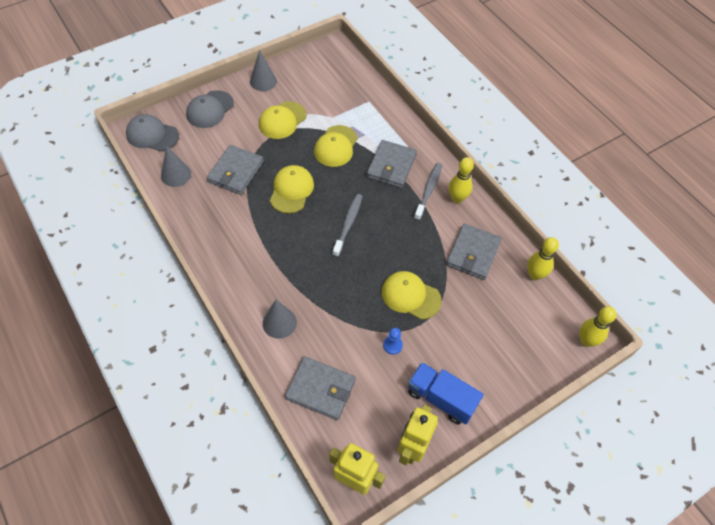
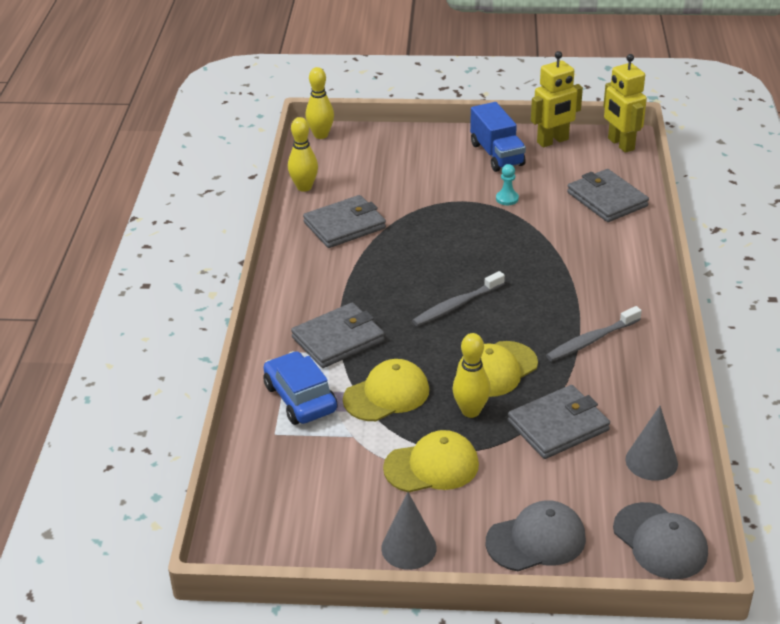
camera: 140 degrees left, 20 degrees down
(279, 322) = (612, 257): grey cone -> none
(375, 123) = (300, 398): none -> blue car
(392, 345) = (507, 199): blue pawn -> turquoise pawn
(410, 296) = (450, 222): yellow cap -> none
(428, 190) = (323, 295): grey toothbrush -> grey toothbrush (591, 340)
(457, 198) = (299, 274): yellow bowling pin -> yellow bowling pin (471, 411)

